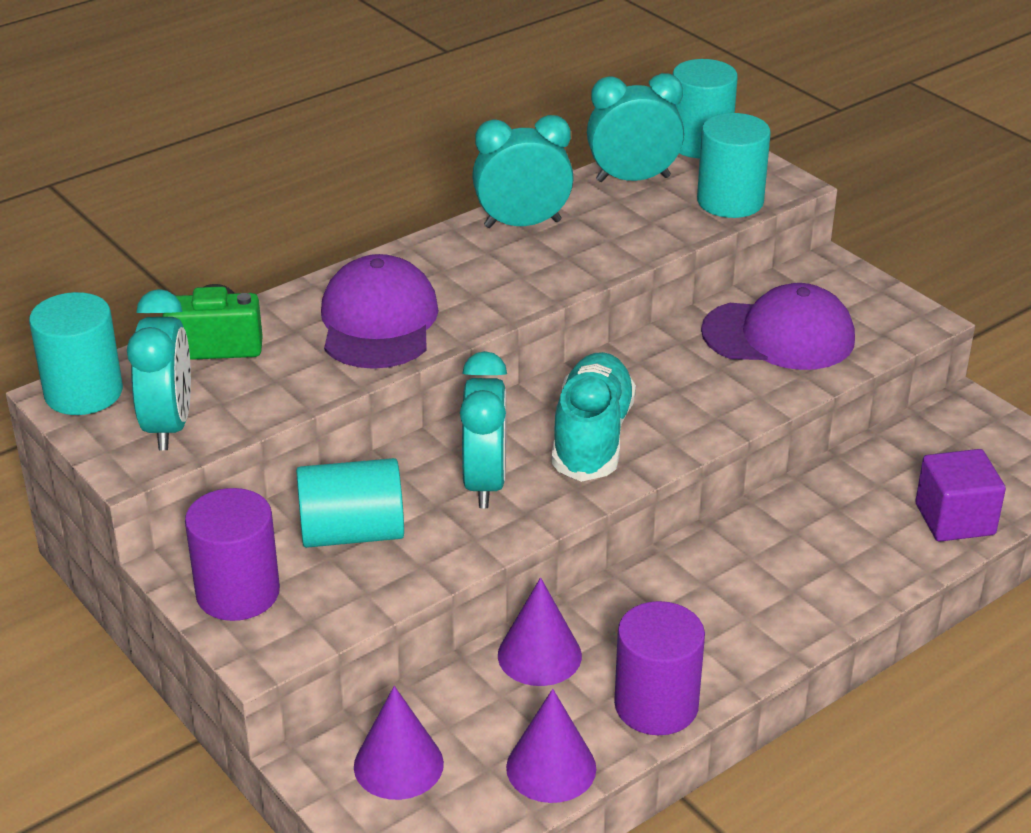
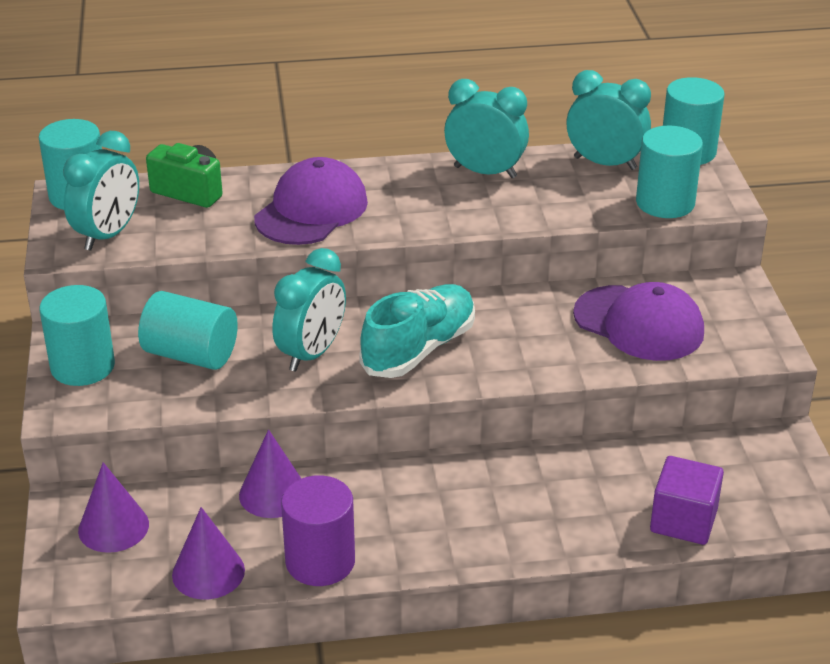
camera: 30 degrees right, 0 degrees up
(238, 593) = (82, 366): purple cylinder -> turquoise cylinder

